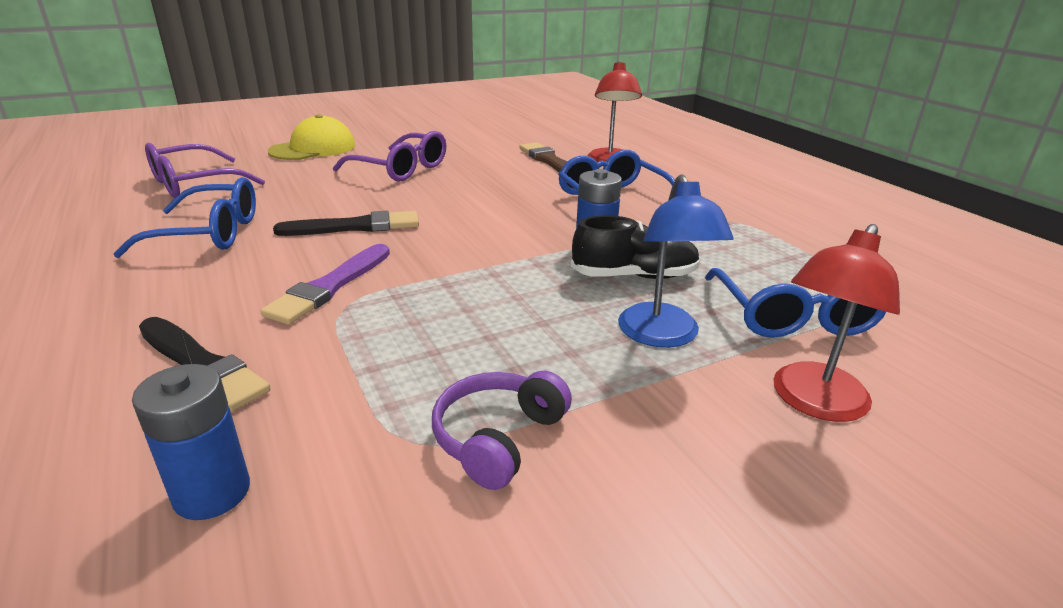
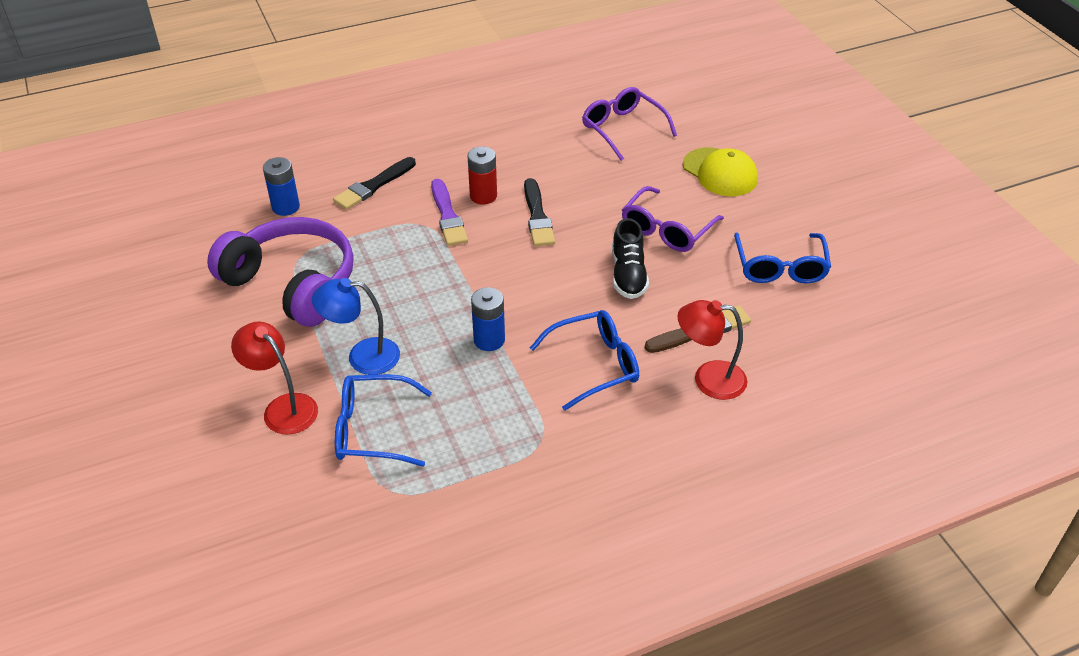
camera: 95 degrees right, 15 degrees up
(209, 234) = (529, 155): blue glasses -> blue glasses (780, 267)
(292, 262) = (483, 196): none -> red battery
(330, 286) = (447, 216): purple brush -> purple brush turned 135 degrees counterclockwise
(498, 438) = (292, 284): purple headphones -> purple headphones, size x2.11
(634, 276) = (442, 356): black shoe -> black shoe (628, 275)

